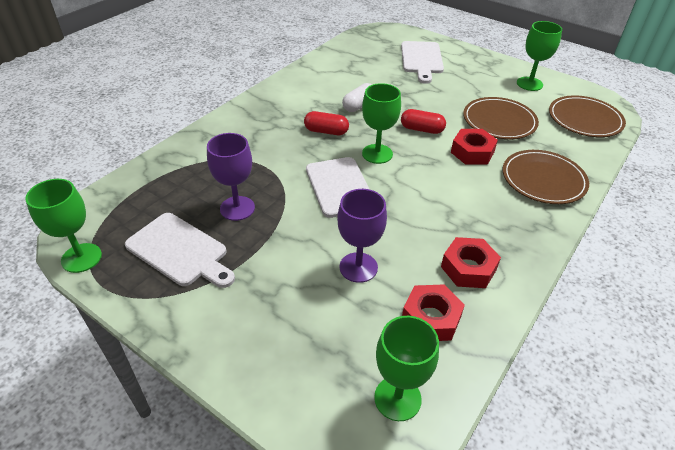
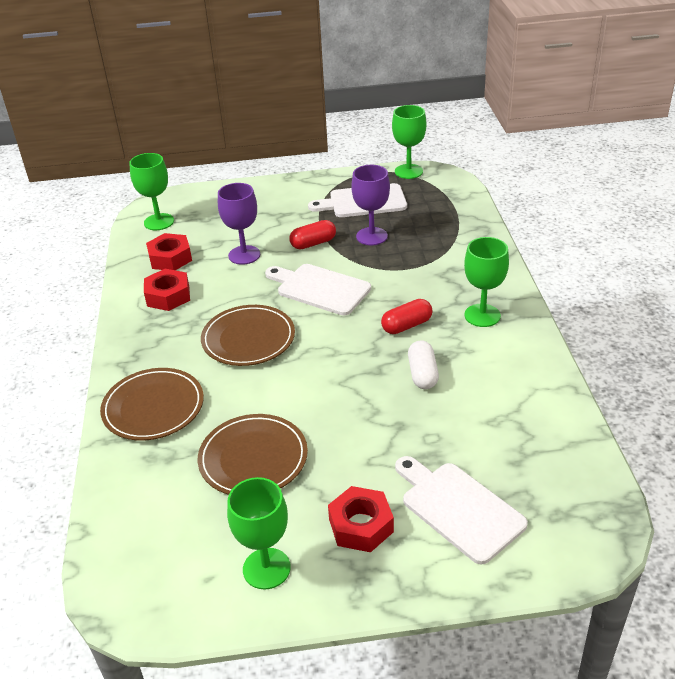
camera: 140 degrees right, 5 degrees down
(377, 154) = (332, 334): green goblet -> green goblet (482, 315)
(422, 129) = (324, 388): red capsule -> red capsule (313, 243)
(472, 152) = (247, 394): red nut -> red nut (361, 525)
(584, 119) = (147, 540): brown plate -> brown plate (248, 339)

